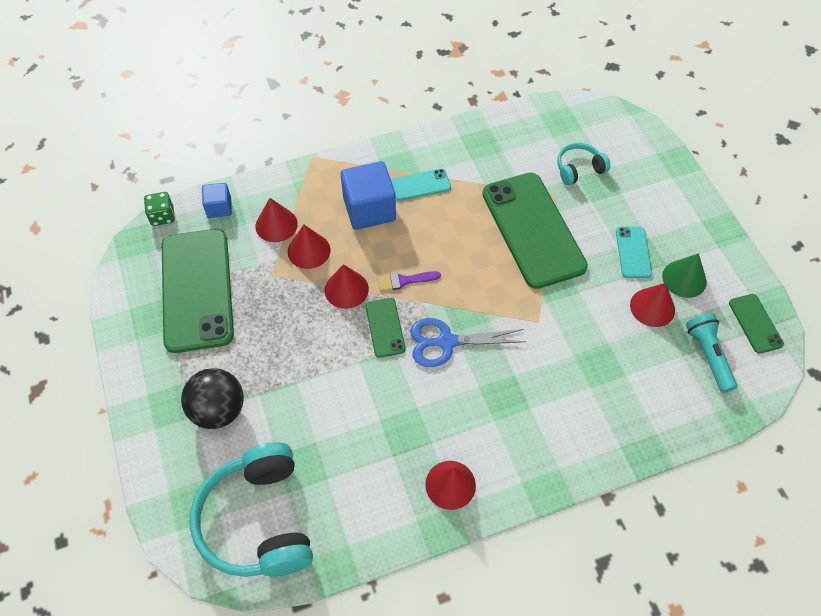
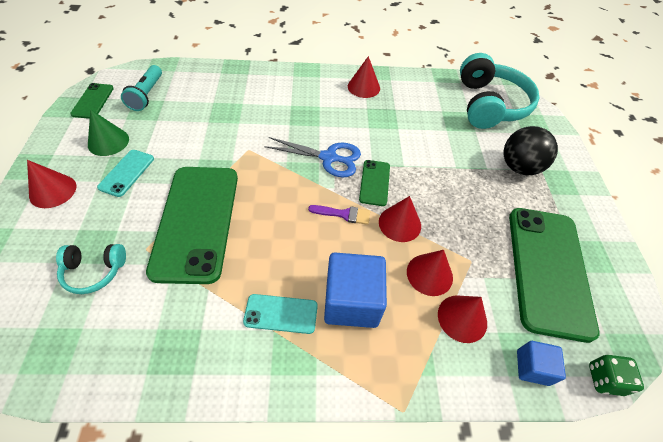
camera: 165 degrees left, 5 degrees down
(652, 307) = (154, 132): red cone -> red cone (53, 191)

